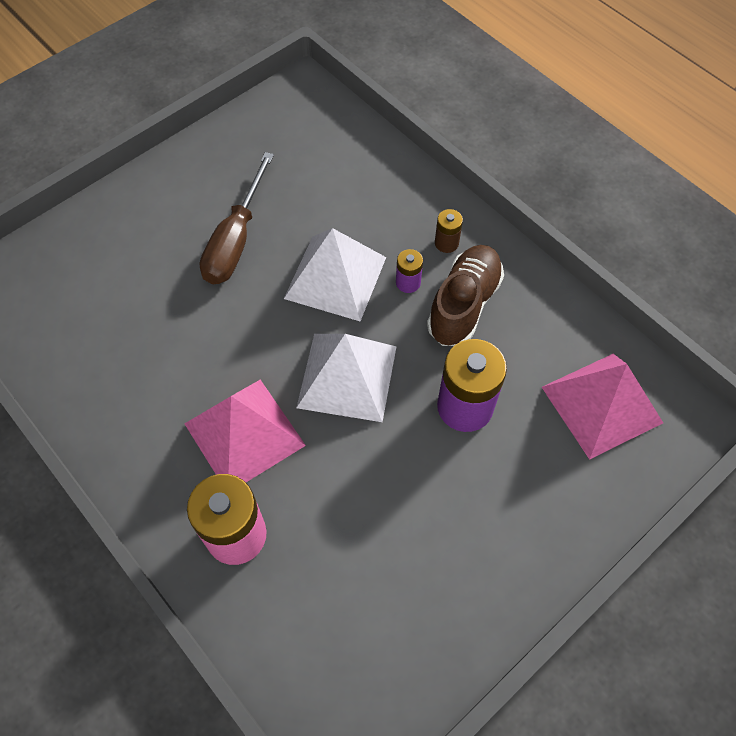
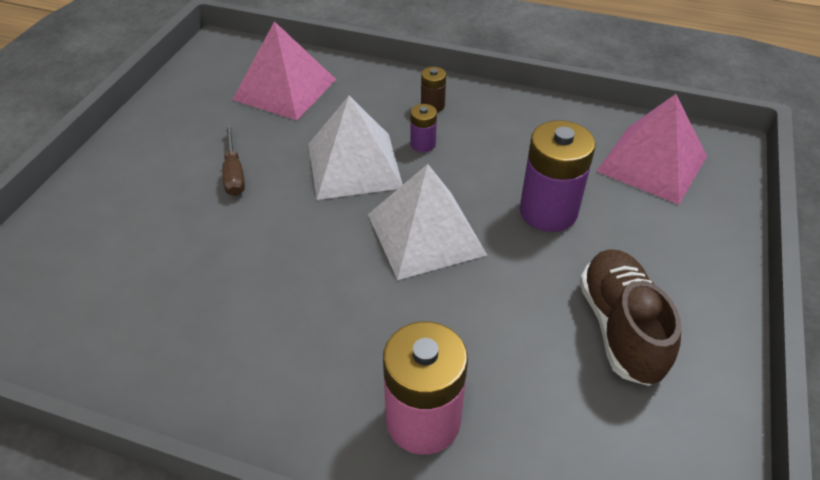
camera: 30 degrees left, 15 degrees down
(236, 240) = (234, 173): brown screwdriver -> brown screwdriver, size x0.58
(244, 434) = (362, 326): pink pyramid -> pink pyramid (285, 89)
(463, 305) = (483, 141): brown shoe -> brown shoe (620, 328)

